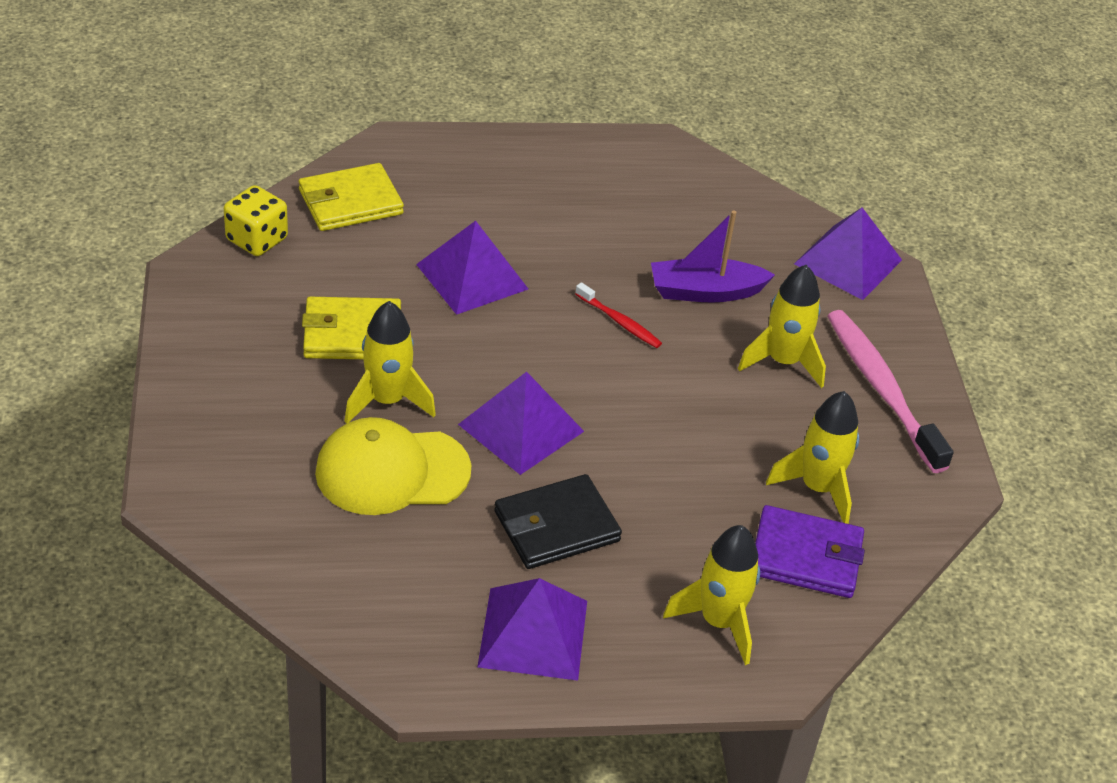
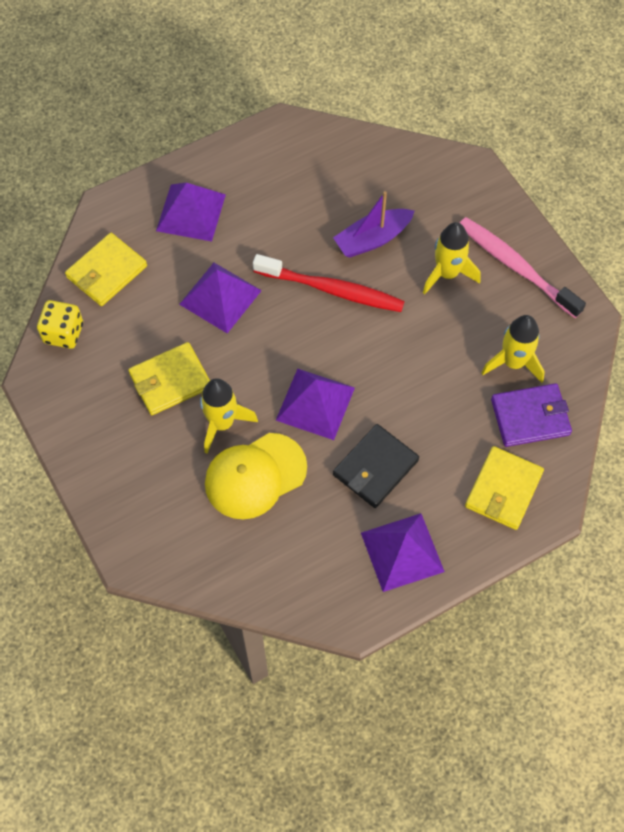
camera: 20 degrees left, 20 degrees up
(619, 322) = (332, 289): red toothbrush -> red toothbrush, size x2.04
(719, 622) = (503, 489): yellow rocket -> yellow wallet
(848, 261) = (448, 171): purple pyramid -> purple pyramid (191, 212)

